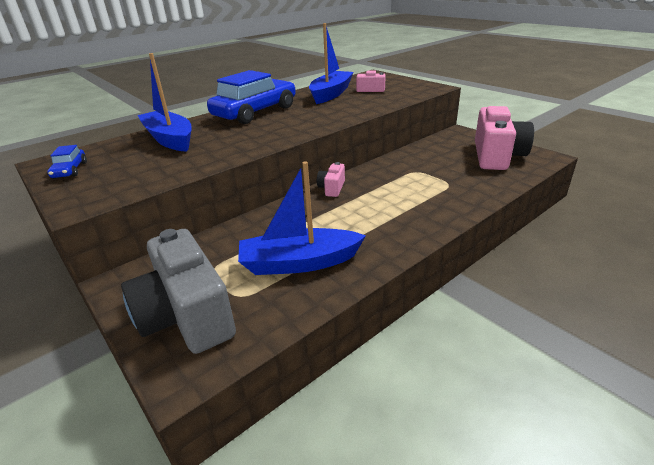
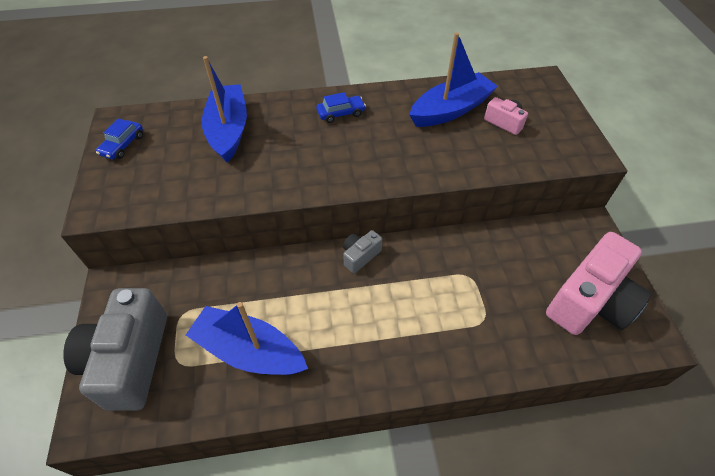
camera: 30 degrees right, 20 degrees up
(255, 112) = (341, 113): blue car -> blue car, size x0.43
(332, 188) = (360, 256): pink camera -> grey camera

